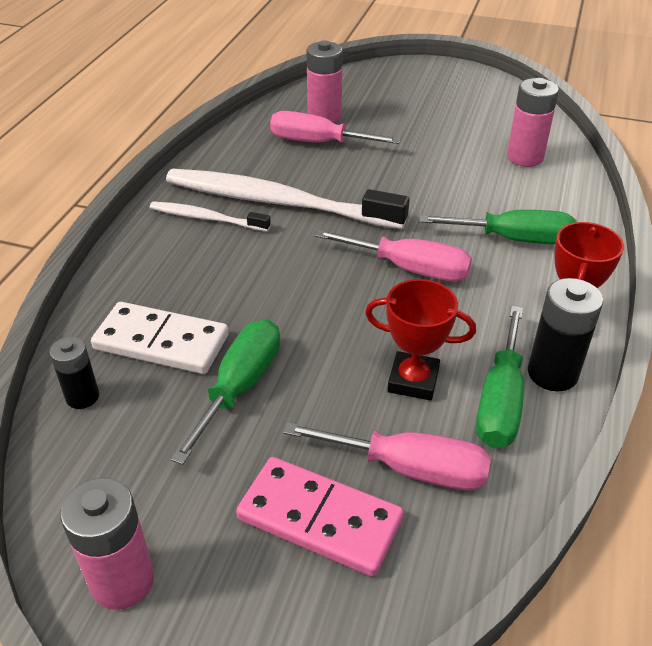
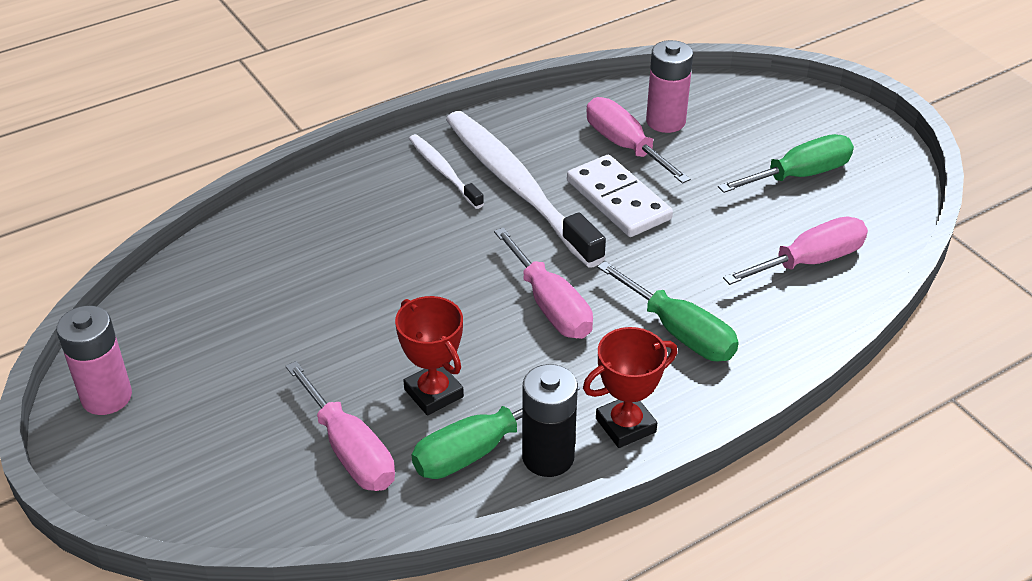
camera: 40 degrees right, 0 degrees up
(82, 397) = (207, 265): black battery -> none
(161, 342) = (297, 256): white domino -> white domino (618, 200)
(240, 387) = (310, 321): green screwdriver -> green screwdriver (799, 175)
(320, 519) = (254, 441): pink domino -> none
(525, 157) = (809, 261): pink battery -> pink screwdriver

